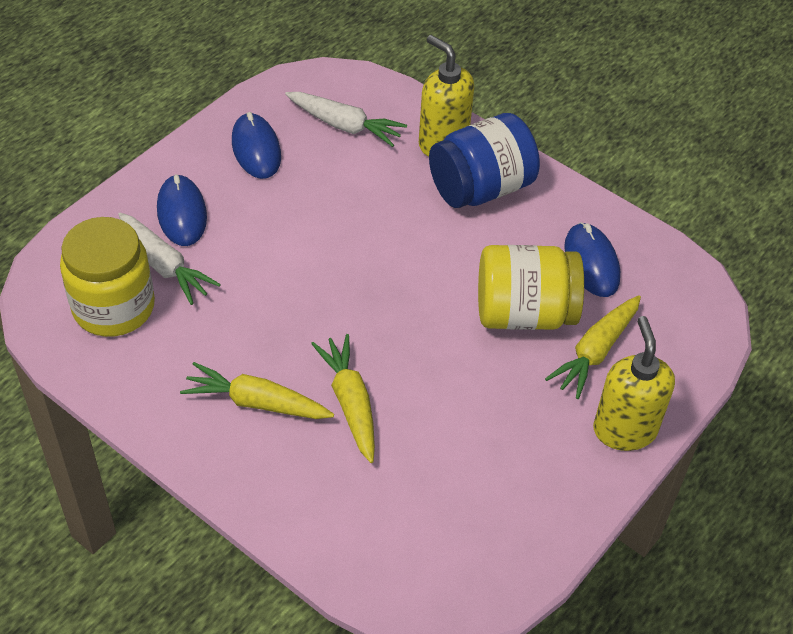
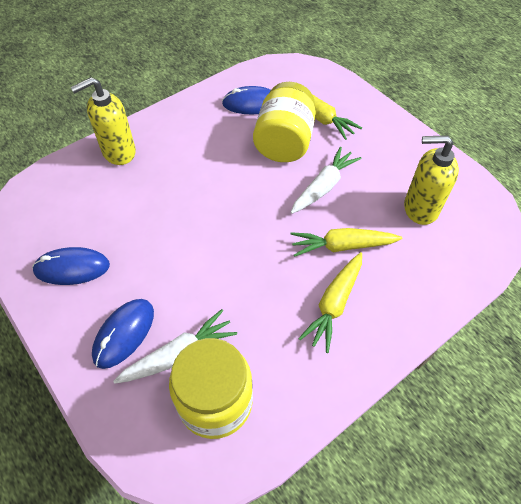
camera: 75 degrees left, 5 degrees up
(182, 213) = (124, 334): blue mouse -> blue mouse turned 60 degrees counterclockwise
(345, 125) = (74, 205): white carrot -> white carrot (323, 186)
(481, 188) = (170, 141): blue jar -> none
(624, 429) = (378, 118): yellow soap dispenser -> yellow soap dispenser (420, 208)

